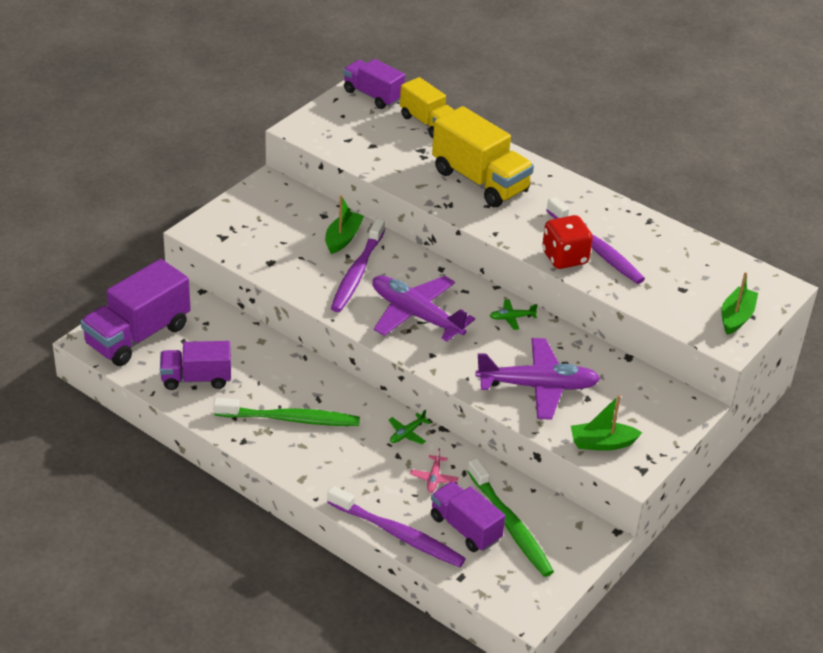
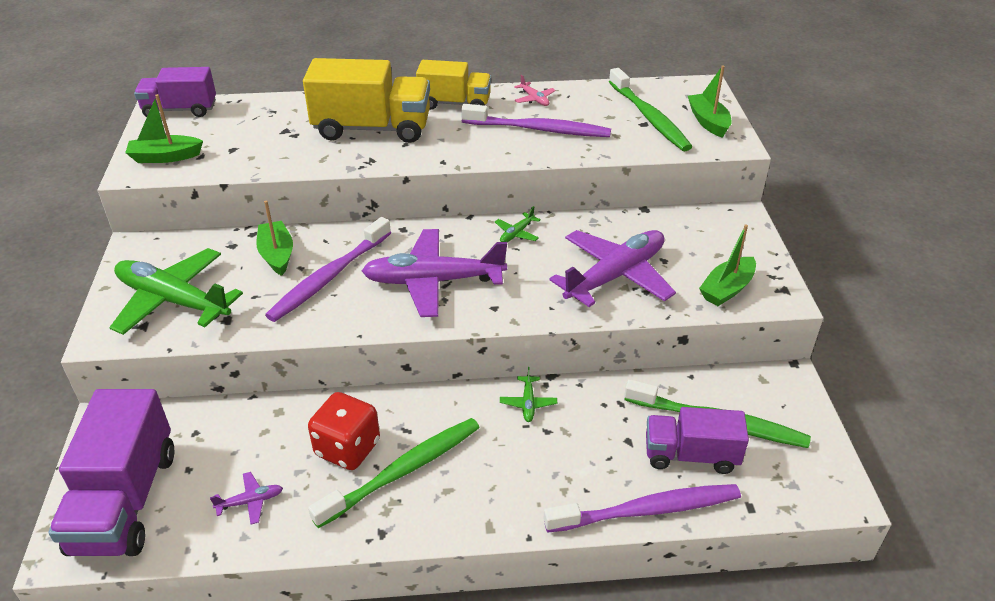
camera: 40 degrees left, 0 degrees up
(196, 379) = (250, 501): purple truck -> purple plane
(254, 232) = (173, 301): none -> green plane
(326, 128) = (165, 157): none -> green boat
(357, 272) = (329, 277): purple toothbrush -> purple toothbrush turned 60 degrees clockwise
(428, 123) = (263, 107): yellow truck -> yellow truck (455, 103)
(434, 478) = (604, 428): pink plane -> pink plane (534, 99)
(564, 258) = (526, 149): red dice -> red dice (347, 448)
(694, 287) = (649, 117): none -> green toothbrush

